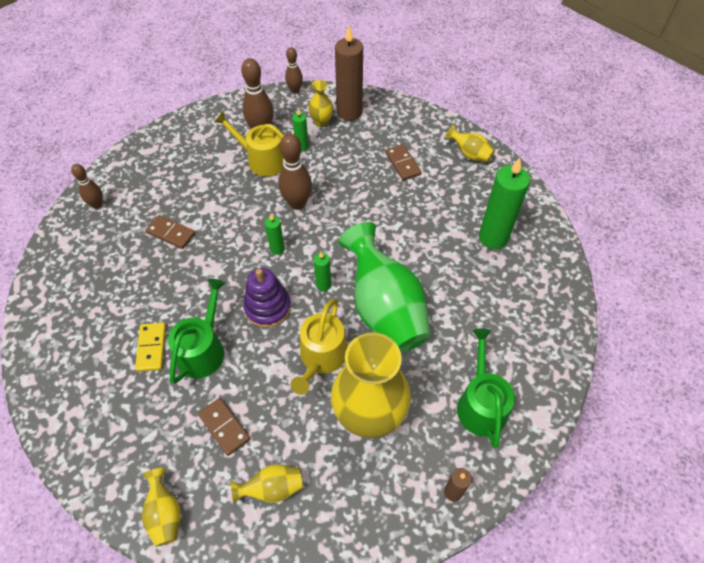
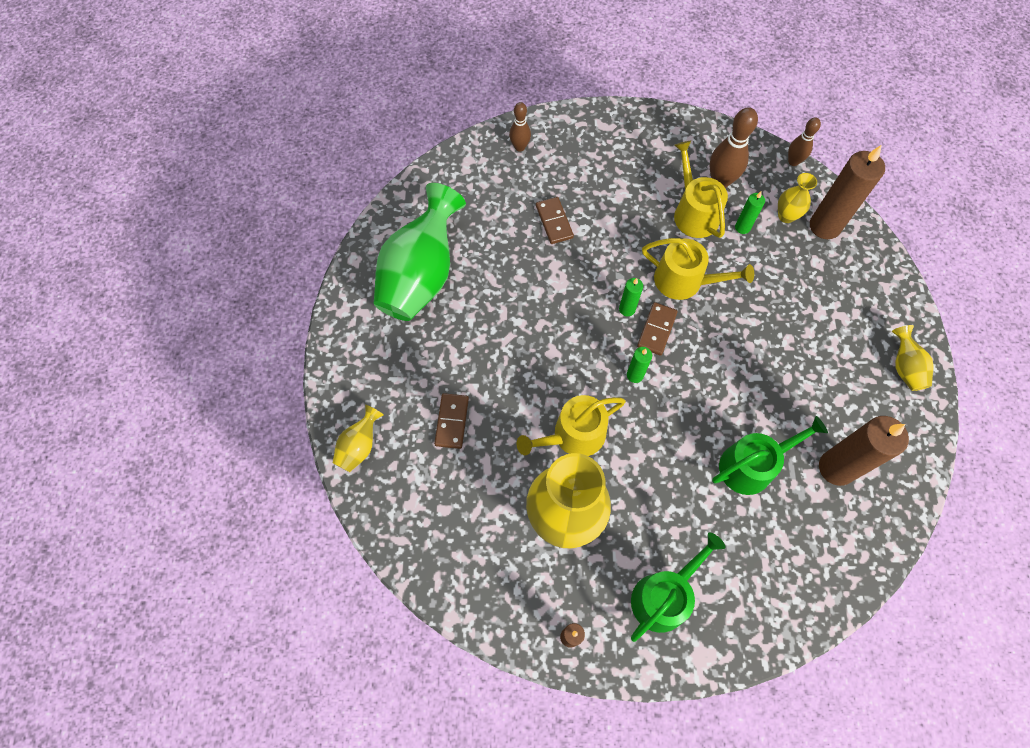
camera: 45 degrees right, 10 degrees up
(151, 348) = (455, 310): yellow domino -> none
(203, 349) = (491, 345): green watering can -> green watering can (752, 465)
(268, 308) = (571, 355): purple stacking toy -> none
(272, 488) = (443, 500): yellow vase -> none
(297, 203) = (684, 281): brown bowling pin -> yellow watering can
(384, 309) = (665, 443): green vase -> green vase (421, 276)
(402, 164) = (823, 322): brown domino -> brown domino (656, 330)
(493, 237) = (836, 468): green candle -> brown candle

